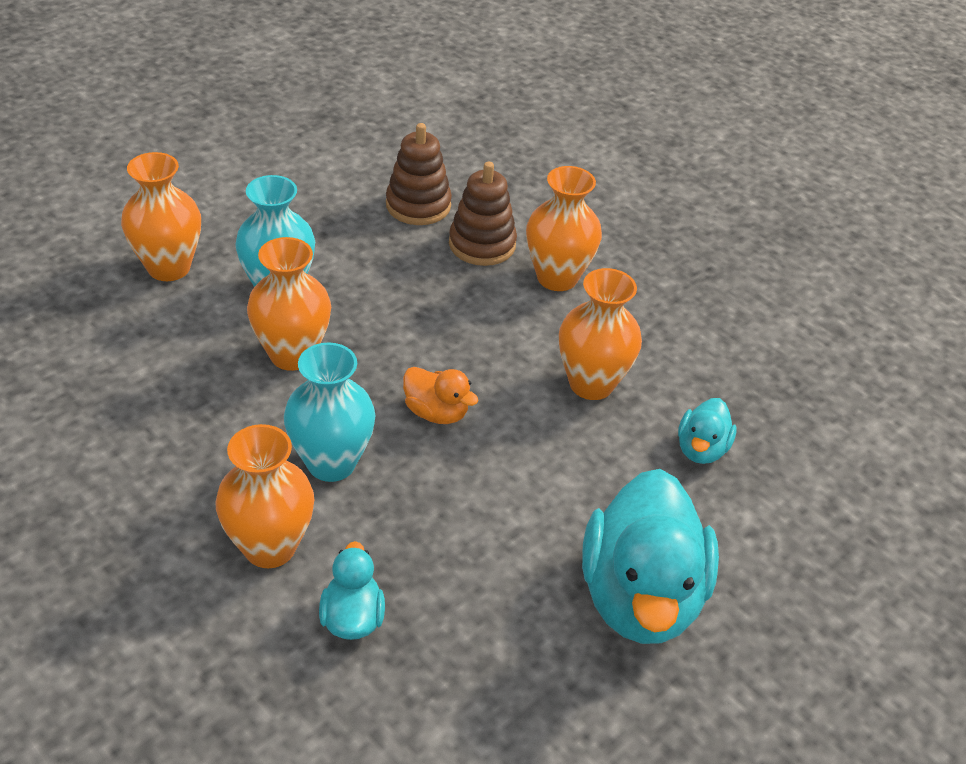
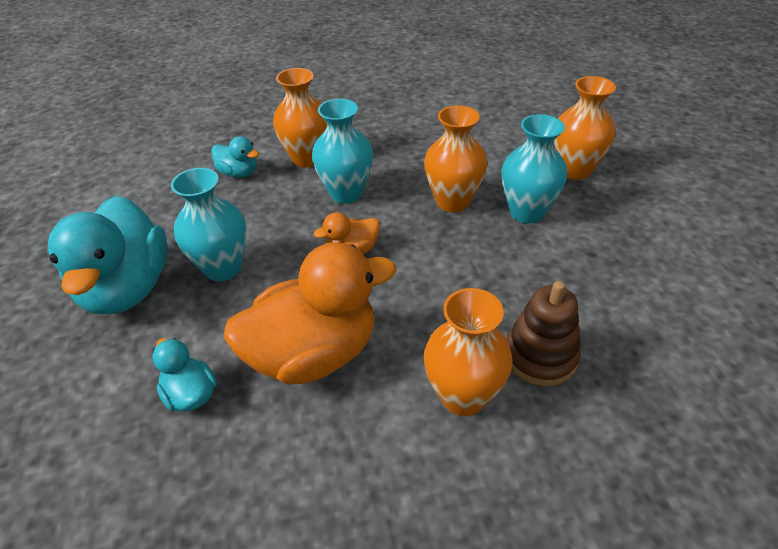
camera: 125 degrees right, 0 degrees up
(418, 205) = (621, 330): brown stacking toy -> none
(544, 519) = (223, 268): none -> turquoise vase
(591, 384) = (314, 353): orange vase -> orange duck
(640, 596) = (127, 288): turquoise duck -> turquoise duck turned 135 degrees counterclockwise

